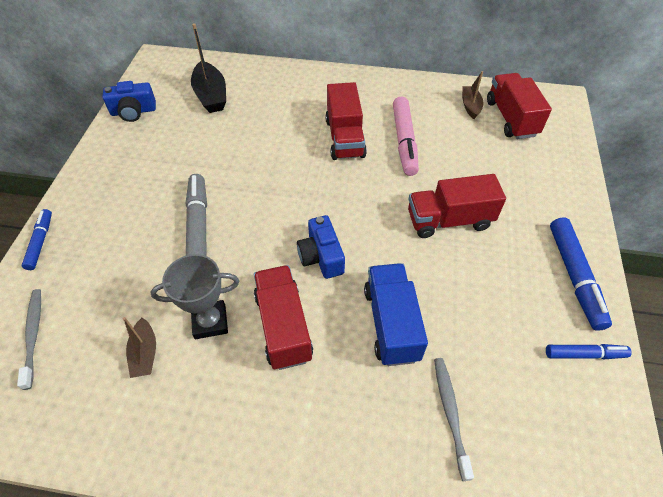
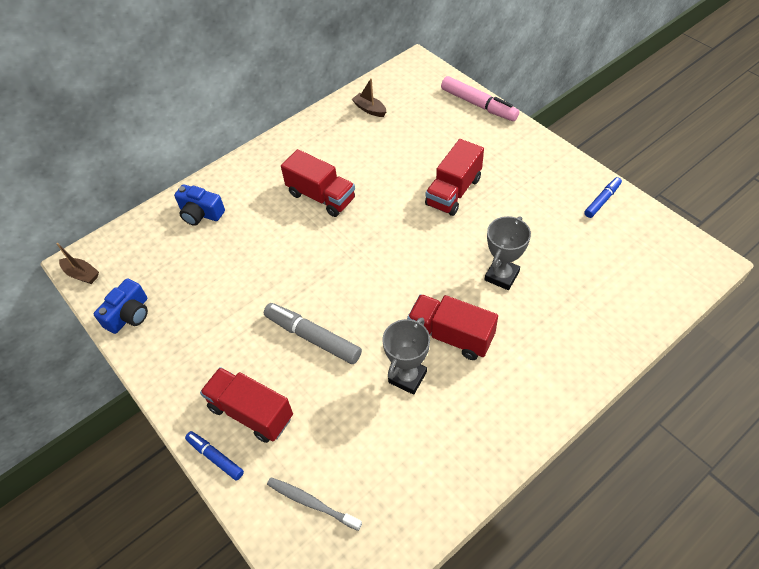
camera: 45 degrees left, 0 degrees up
(145, 353) = (397, 432): brown boat -> brown boat (82, 274)
(211, 95) = (175, 250): black boat -> none
(321, 256) = (414, 279): blue camera -> blue camera (201, 213)
(391, 323) = (501, 276): blue truck -> grey trophy
(404, 141) = (362, 166): pink marker -> pink marker (478, 105)
(450, 413) = (585, 288): grey toothbrush -> none
(511, 118) = (404, 98): red truck -> red truck (251, 412)
(574, 277) = (551, 165): blue marker -> none

